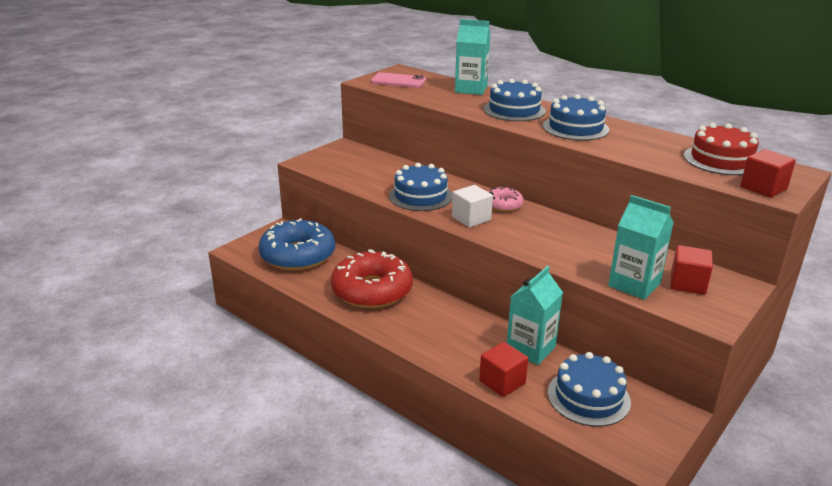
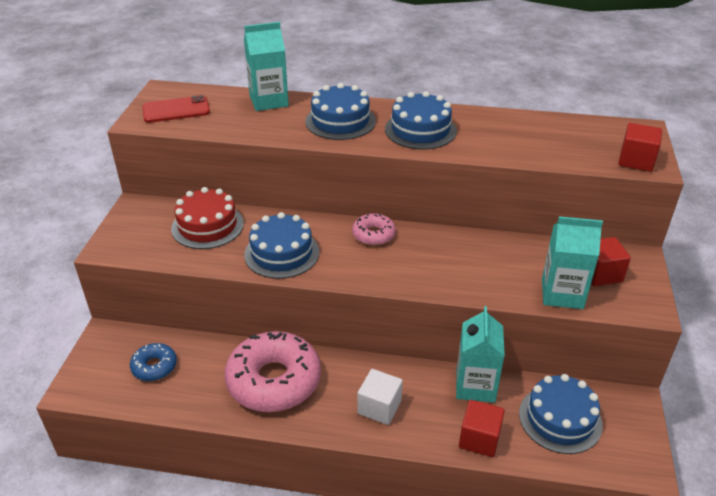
camera: 30 degrees left, 10 degrees up
(298, 255) = (154, 367): blue donut -> blue donut, size x0.49
(372, 290) = (274, 381): red donut -> pink donut
(398, 81) = (176, 110): pink phone -> red phone
(471, 218) = (357, 266): white cube -> white cube (379, 407)
(721, 160) = (576, 134): red cake -> red cake (207, 226)

